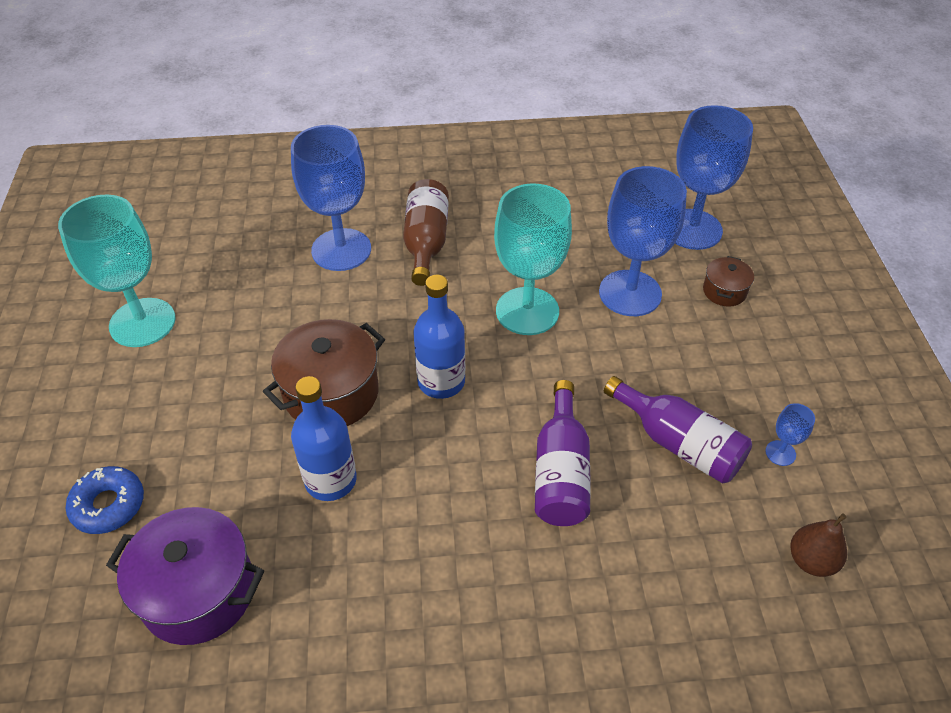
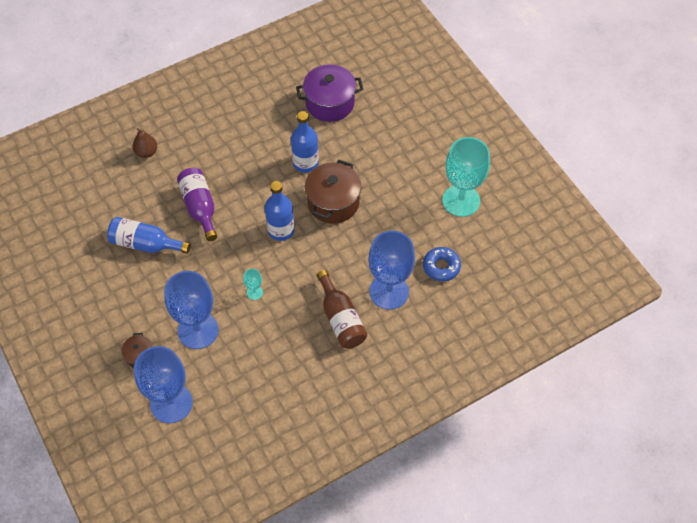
camera: 155 degrees right, 10 degrees up
(108, 505) = (394, 117): blue donut -> blue donut (441, 267)
(527, 311) = (254, 292): turquoise goblet -> turquoise goblet, size x0.41
(678, 443) = (146, 244): purple bottle -> blue bottle
(780, 453) = (92, 258): blue goblet -> none
(811, 560) = (73, 211): brown pear -> brown pear (146, 152)

